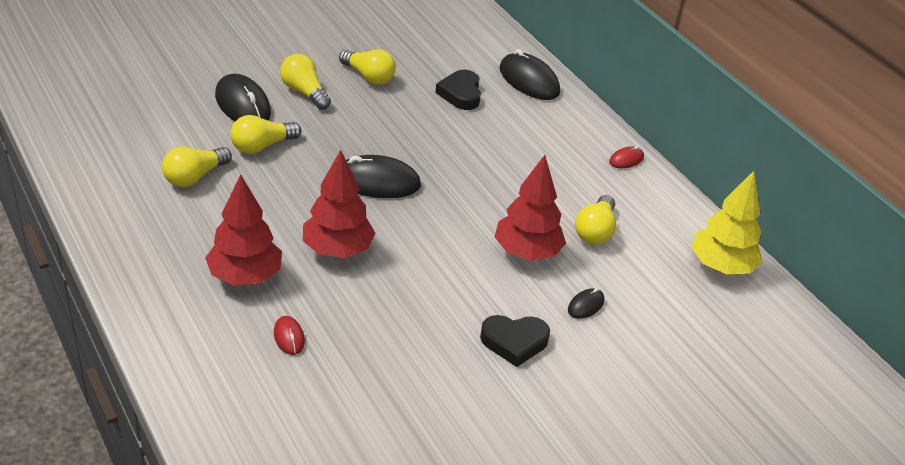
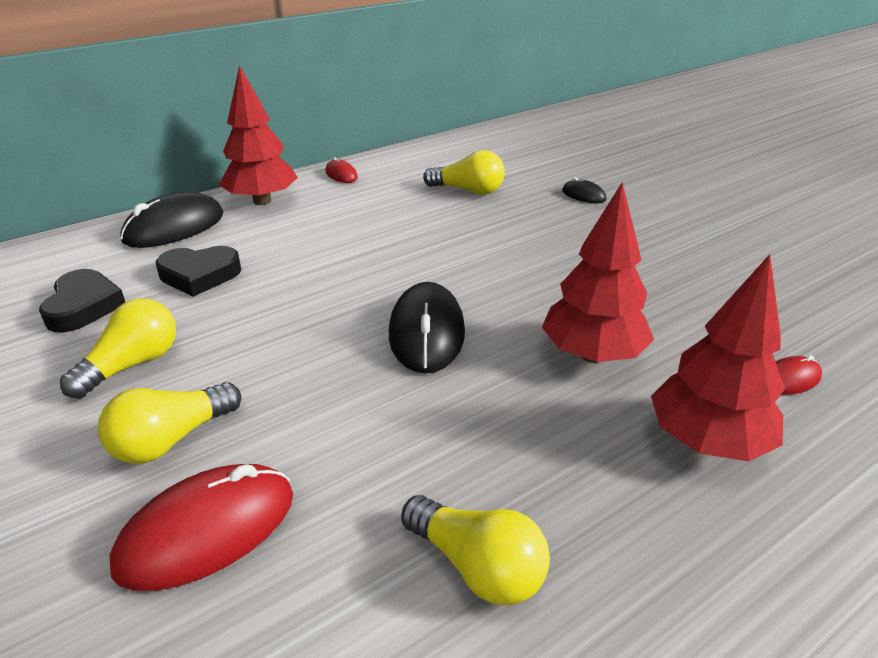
camera: 90 degrees left, 5 degrees down
(243, 104) = (207, 530): black mouse -> red mouse
(262, 146) = (355, 475): yellow light bulb -> none
(514, 342) = (663, 228): black heart -> black heart (84, 306)
(527, 252) = (521, 224): red tree -> red tree (262, 201)
(721, 266) = (492, 142): yellow tree -> none

